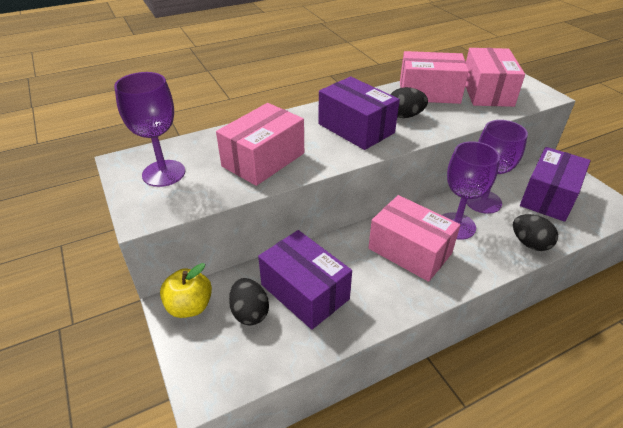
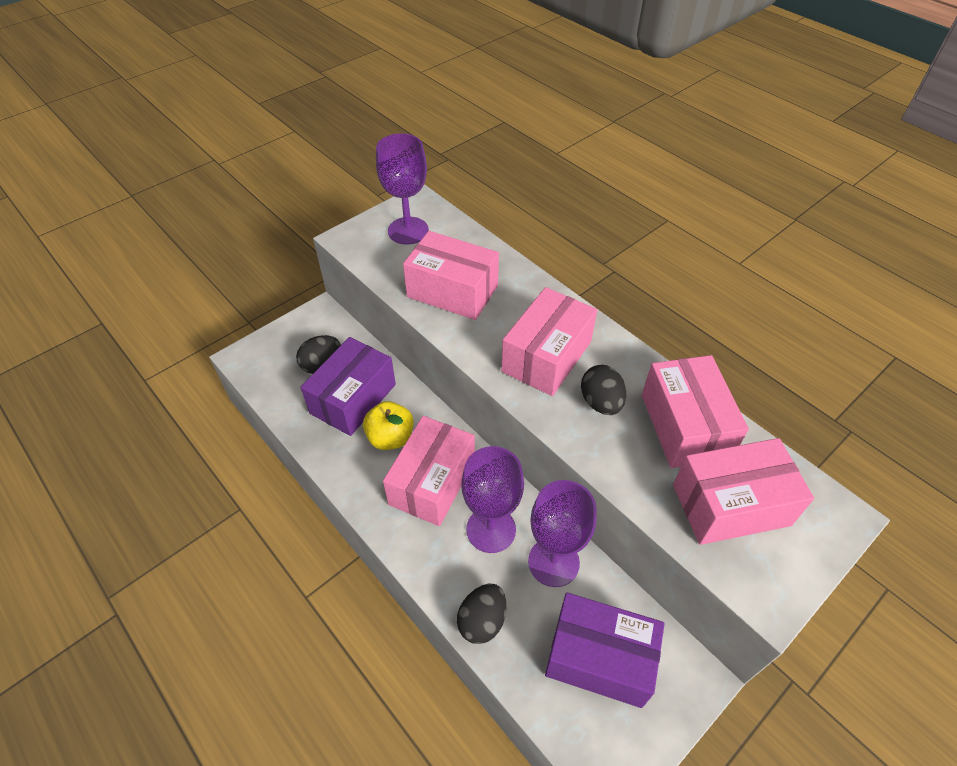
camera: 75 degrees right, 10 degrees up
(190, 306) = (322, 323): yellow apple -> yellow apple (390, 437)
(356, 128) = (546, 356): purple box -> pink box

